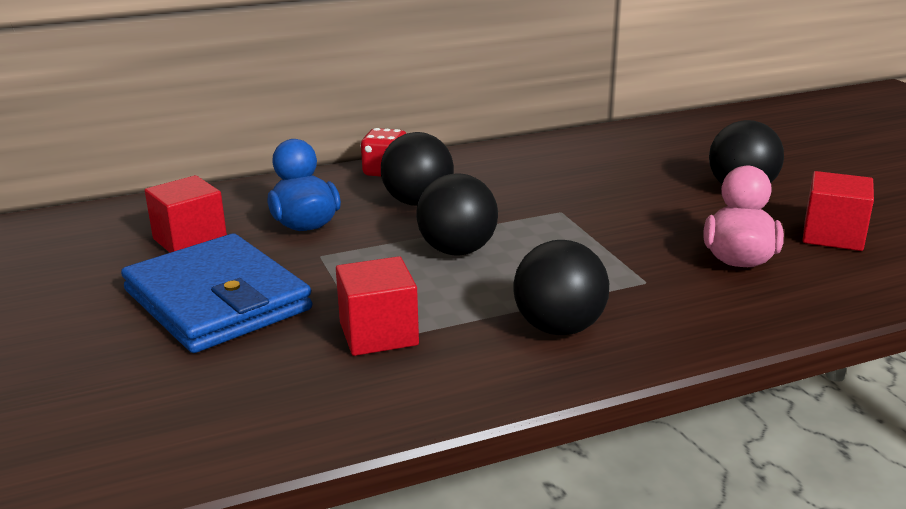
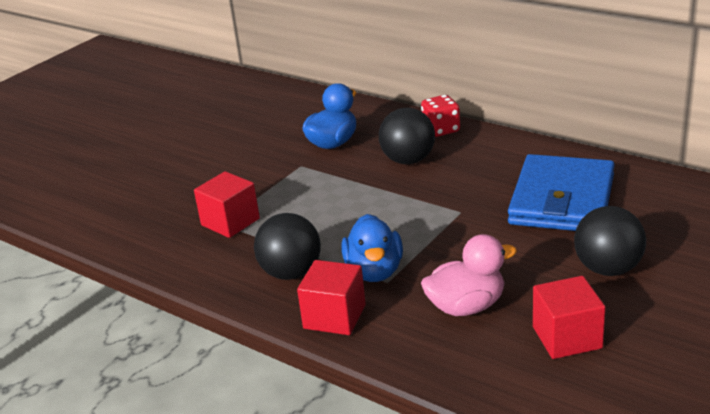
camera: 60 degrees right, 5 degrees up
(190, 240) = (276, 125): red cube -> red cube (334, 317)
(217, 300) = (222, 164): blue wallet -> blue wallet (562, 200)
(457, 251) = (355, 201): black ball -> none
(618, 282) = (374, 271): none -> blue duck

